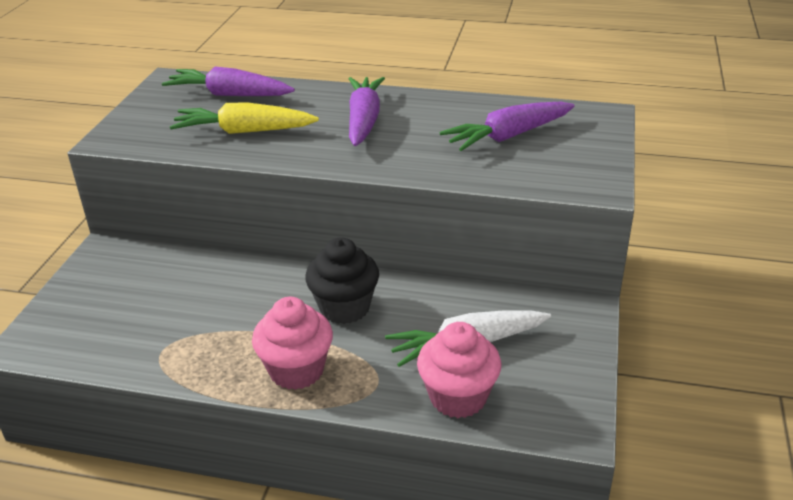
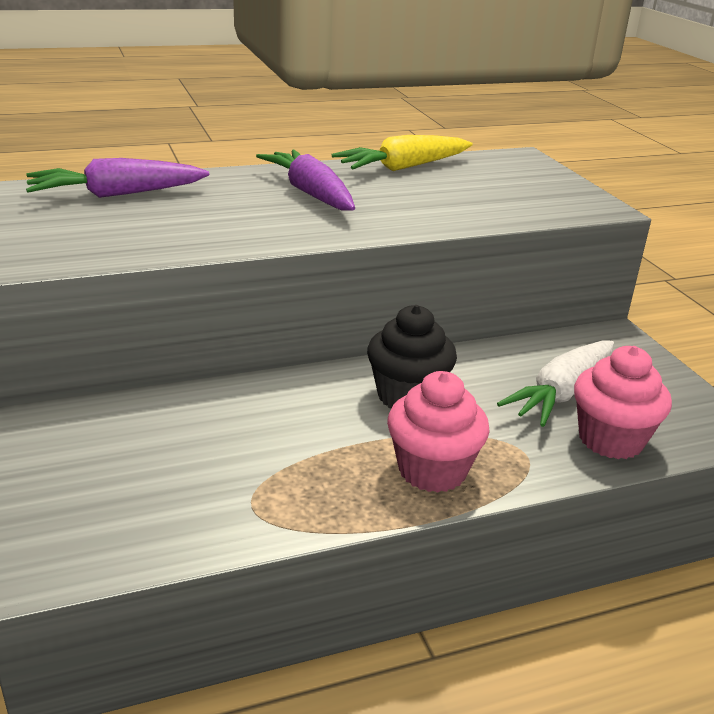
camera: 35 degrees left, 5 degrees down
(244, 131) = (187, 224): yellow carrot -> yellow carrot (403, 167)
(508, 136) = (469, 184): purple carrot -> none

